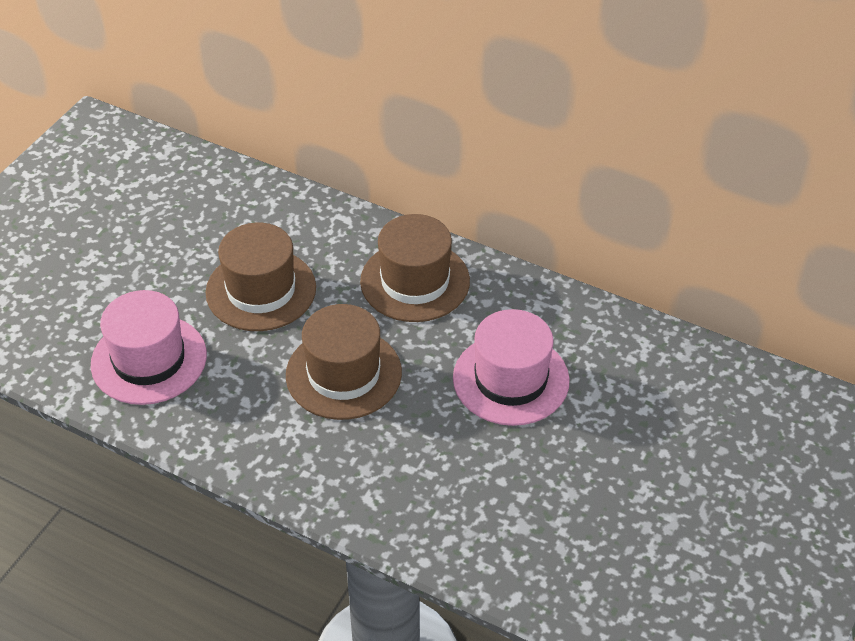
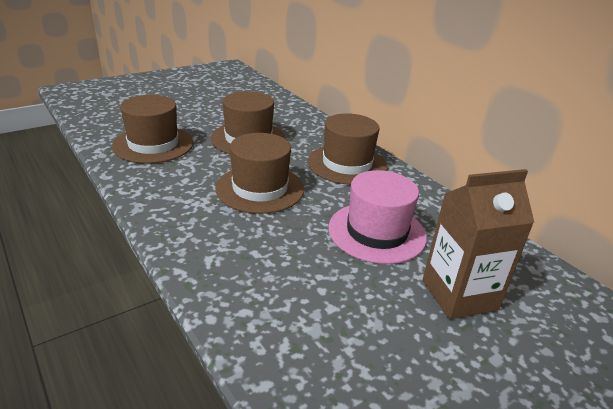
camera: 25 degrees right, 15 degrees down
(149, 359) = (153, 144): pink hat -> brown hat
(627, 424) = (459, 295): none -> brown carton

